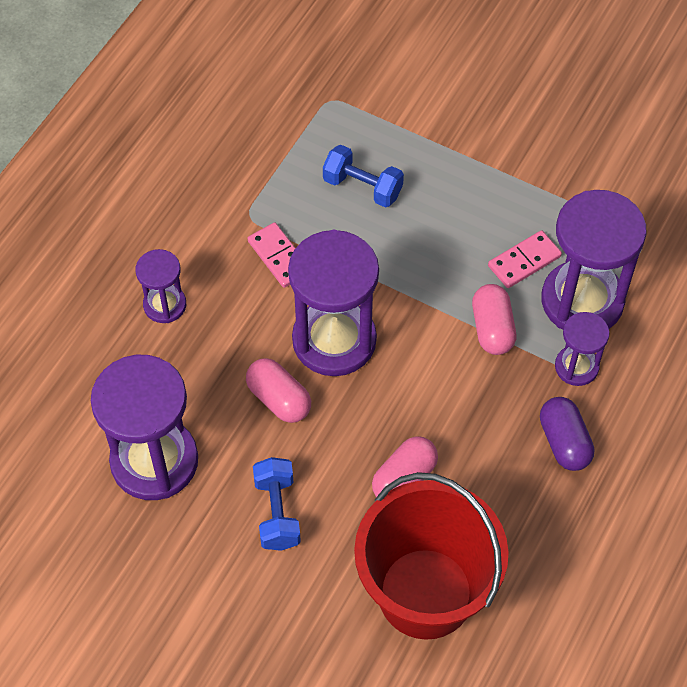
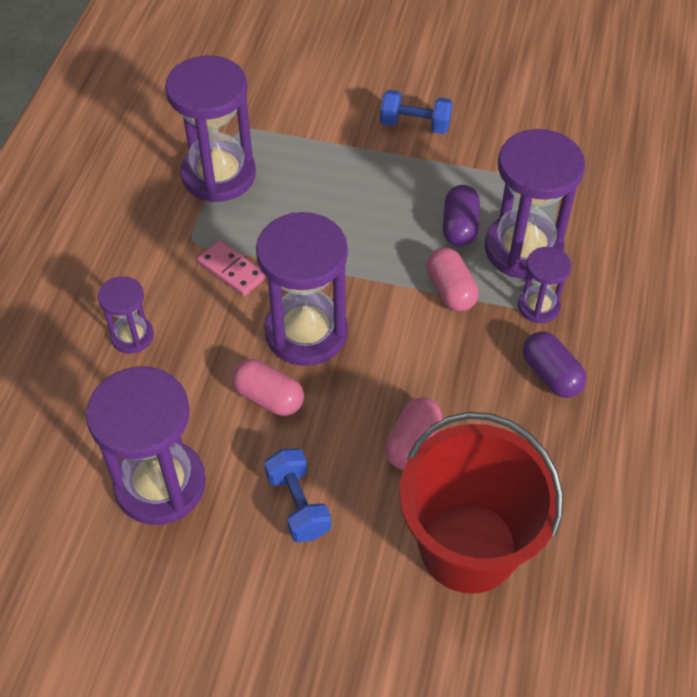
camera: 15 degrees left, 5 degrees down
(294, 148) = (218, 175): none -> purple hourglass
(362, 187) = (292, 195): blue dumbbell -> blue dumbbell (415, 125)
(524, 261) = (459, 227): pink domino -> purple capsule

